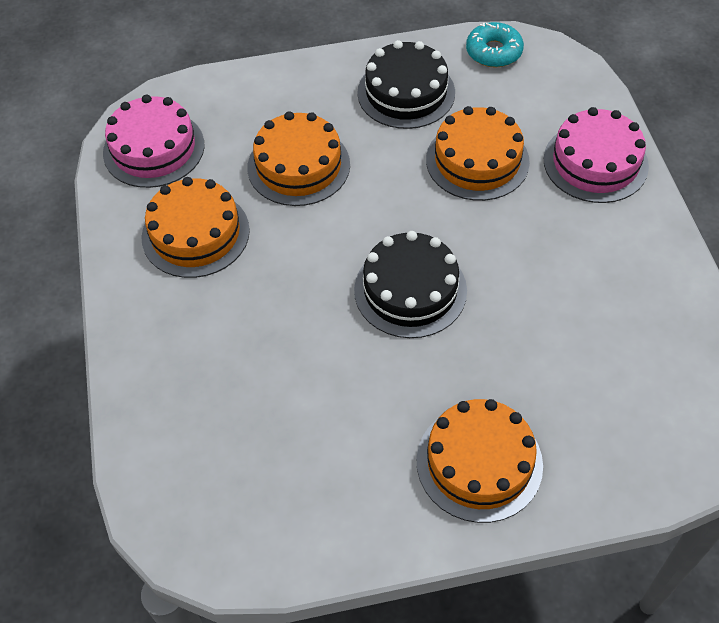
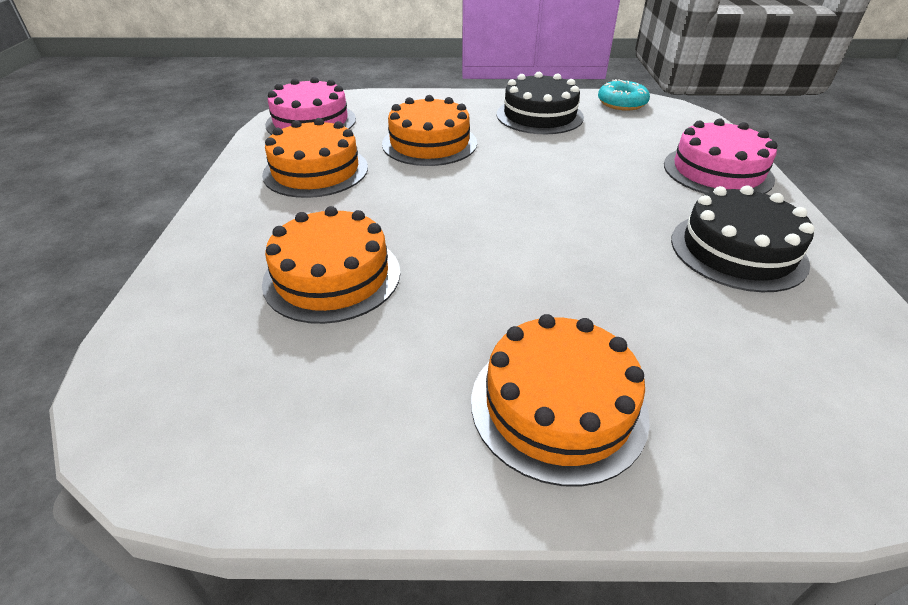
camera: 10 degrees right, 15 degrees down
(410, 290) = (509, 233): black cake -> black cake (737, 250)
(477, 160) = (597, 158): orange cake -> orange cake (332, 276)

